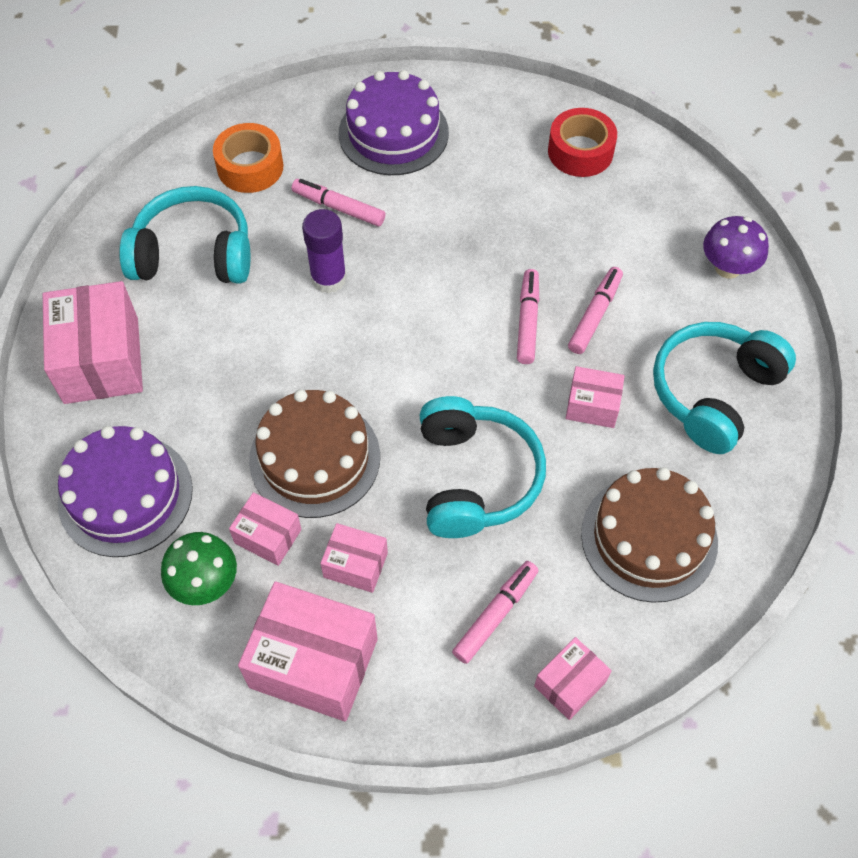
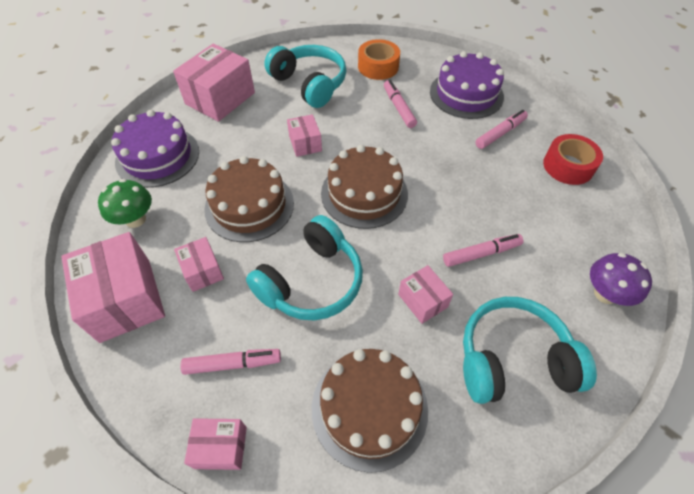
camera: 45 degrees right, 5 degrees down
(268, 536) = (185, 222): pink box -> pink box (305, 143)
(328, 278) = (356, 134): purple glue stick -> none
(419, 343) = (364, 193): none -> brown cake
(527, 321) = (436, 227): pink marker -> pink marker (500, 133)

